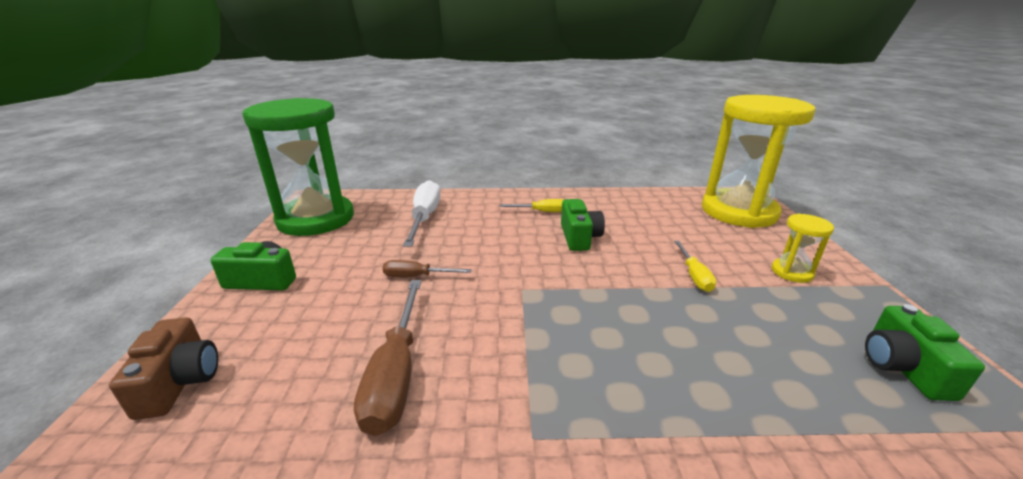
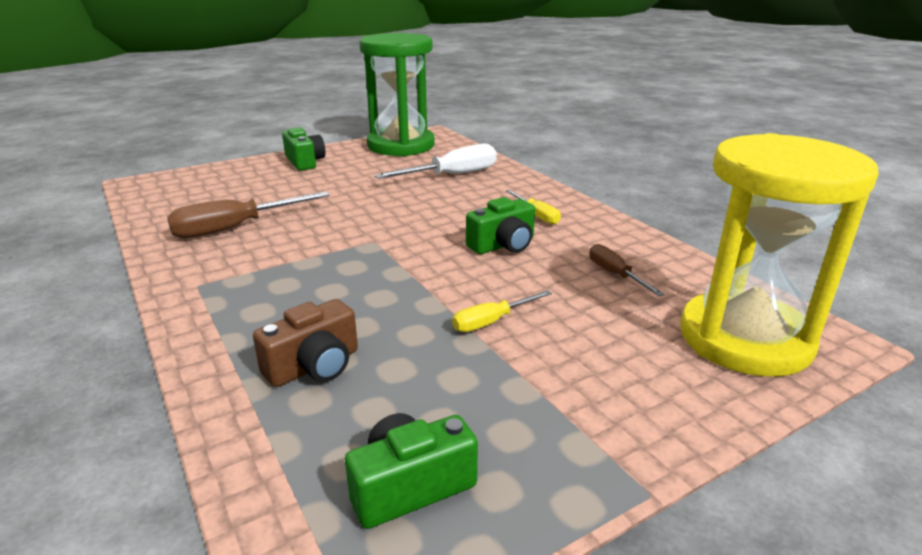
camera: 60 degrees right, 0 degrees up
(180, 382) = (198, 181): brown camera -> brown camera (314, 366)
(417, 276) = (354, 200): brown screwdriver -> brown screwdriver (615, 274)
(792, 272) = (585, 395): yellow hourglass -> none

